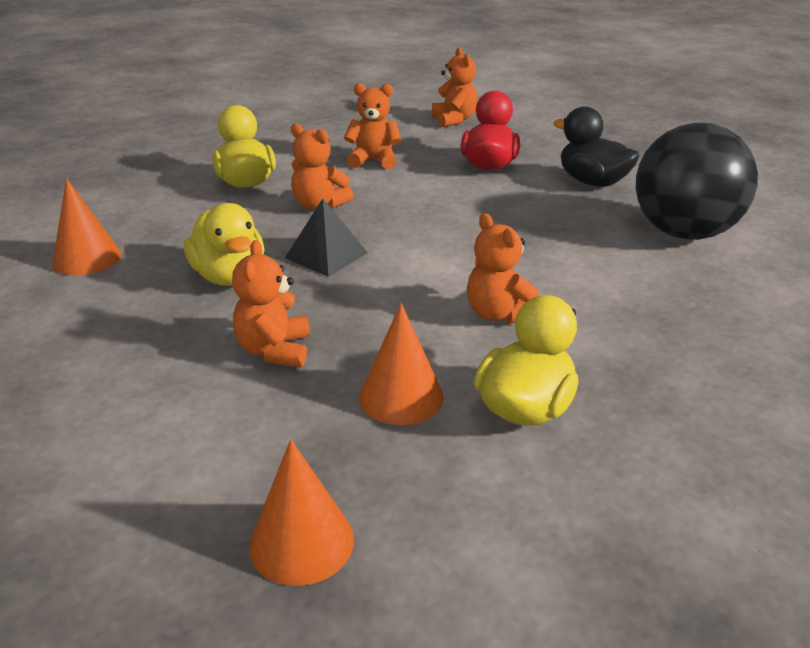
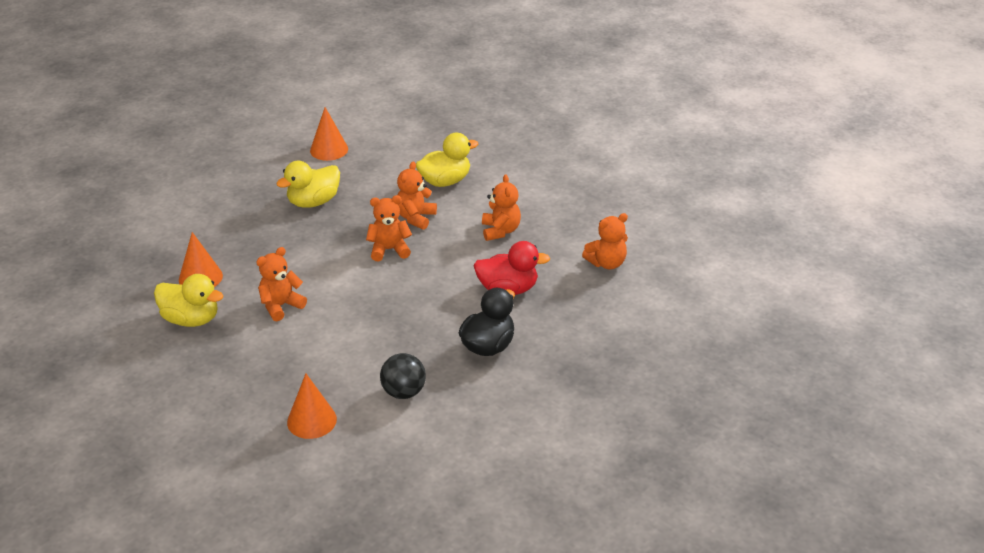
camera: 80 degrees right, 5 degrees up
(274, 350) = (240, 231): orange teddy bear -> orange teddy bear (389, 250)
(301, 542) = (105, 262): orange cone -> orange cone (311, 420)
(326, 255) = (344, 232): black pyramid -> none
(683, 233) = (403, 392): black ball -> black ball, size x0.53

